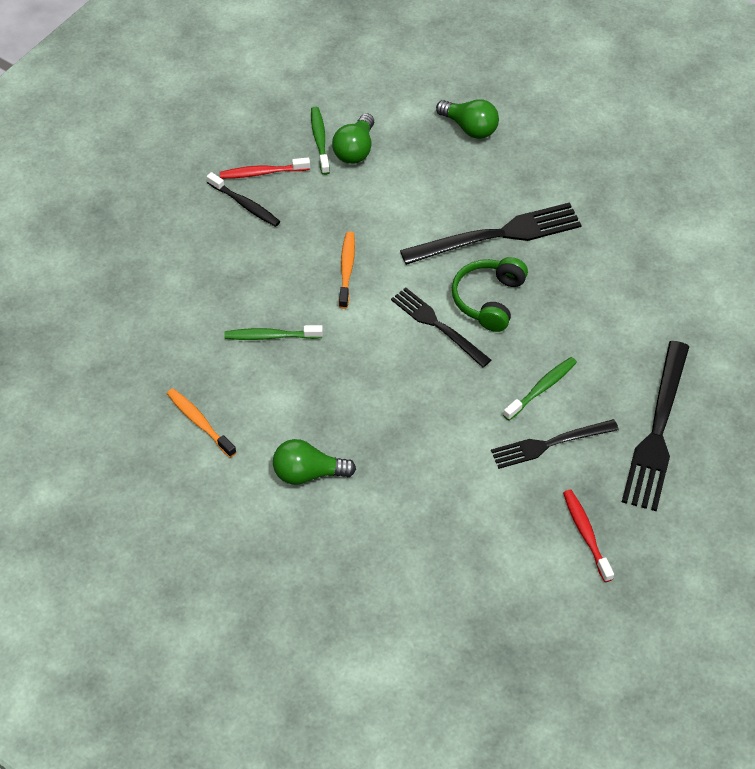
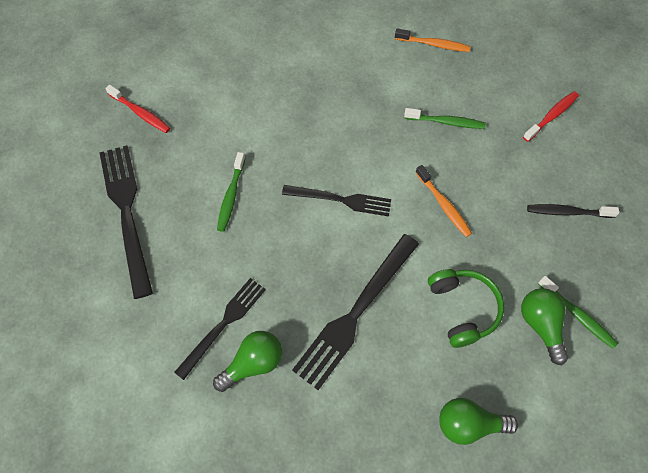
camera: 145 degrees right, 10 degrees up
(262, 173) = (586, 250): red toothbrush -> red toothbrush (551, 116)
(271, 336) = (446, 122): green toothbrush -> green toothbrush turned 45 degrees clockwise
(308, 473) = (341, 53): green light bulb -> green light bulb (253, 363)
(489, 300) = (319, 246): green headphones -> green headphones (463, 309)
(550, 444) = (200, 158): black fork -> black fork (223, 324)

